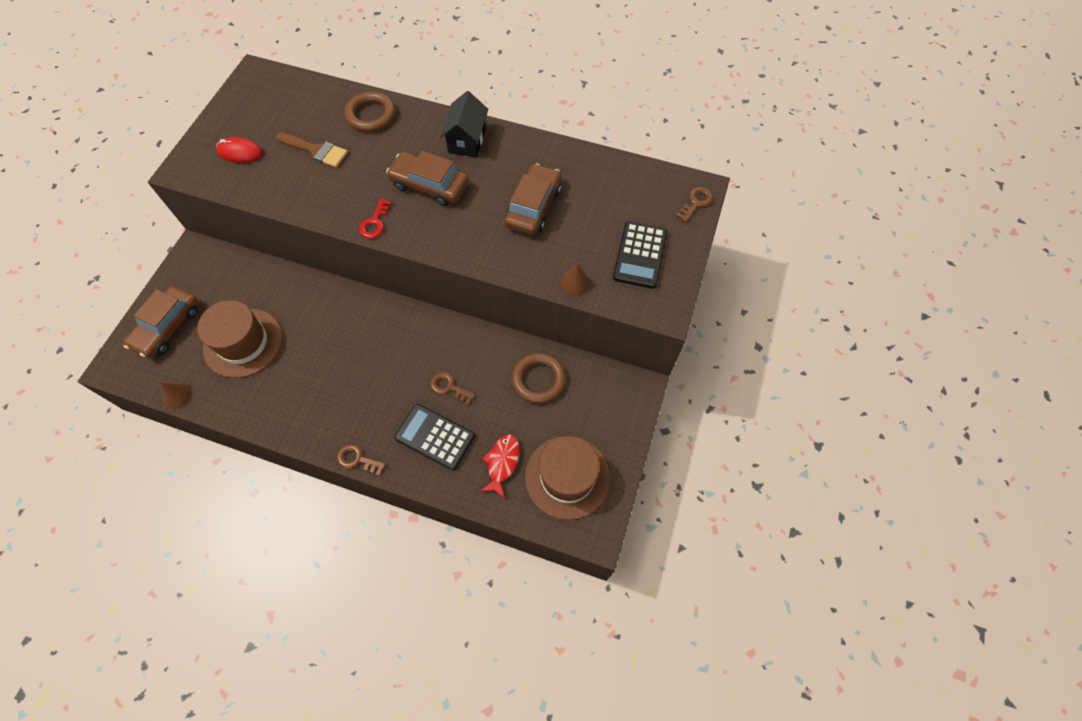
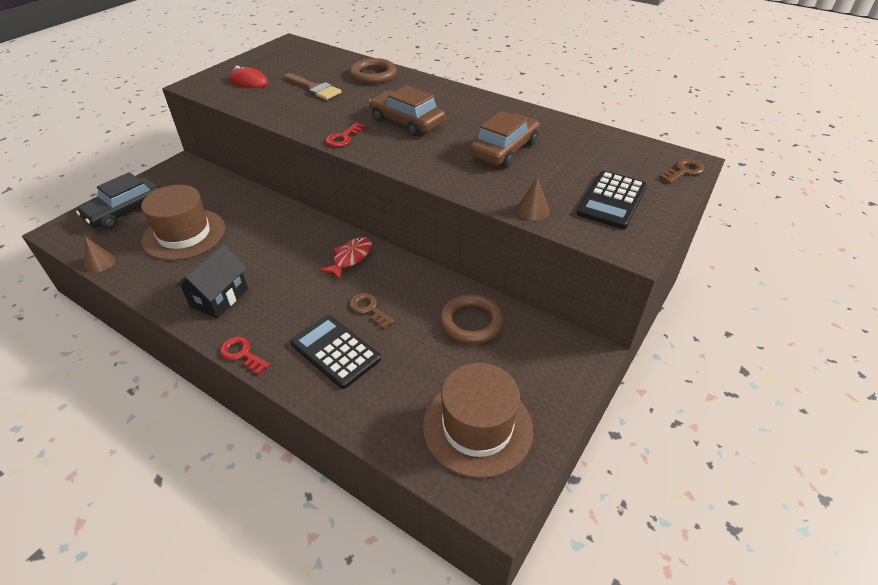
camera: 15 degrees right, 20 degrees down
(167, 327) = (125, 211): brown car -> black car
(357, 459) = (242, 354): brown key -> red key
(467, 140) = (454, 100): black house -> black house (219, 298)
(502, 463) = (402, 394): red fish -> red fish (350, 258)

